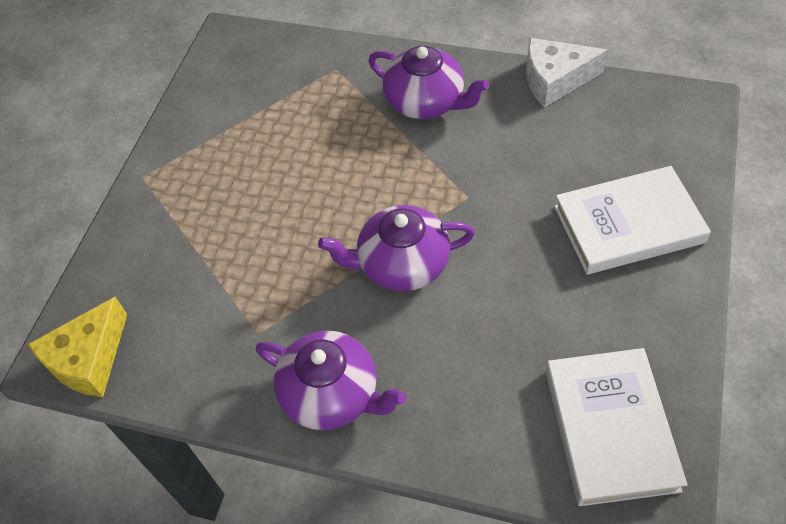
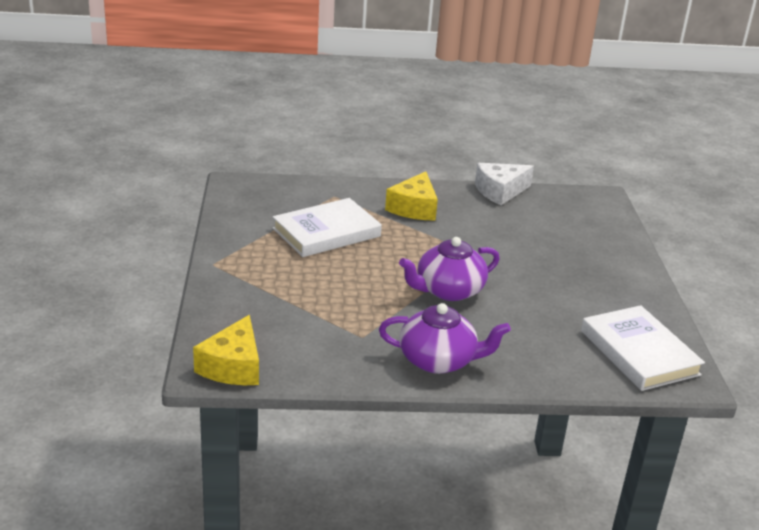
camera: 25 degrees left, 25 degrees down
(426, 102) = (414, 208): purple teapot -> yellow cheese
(628, 225) = (592, 257): white book -> white book (326, 232)

